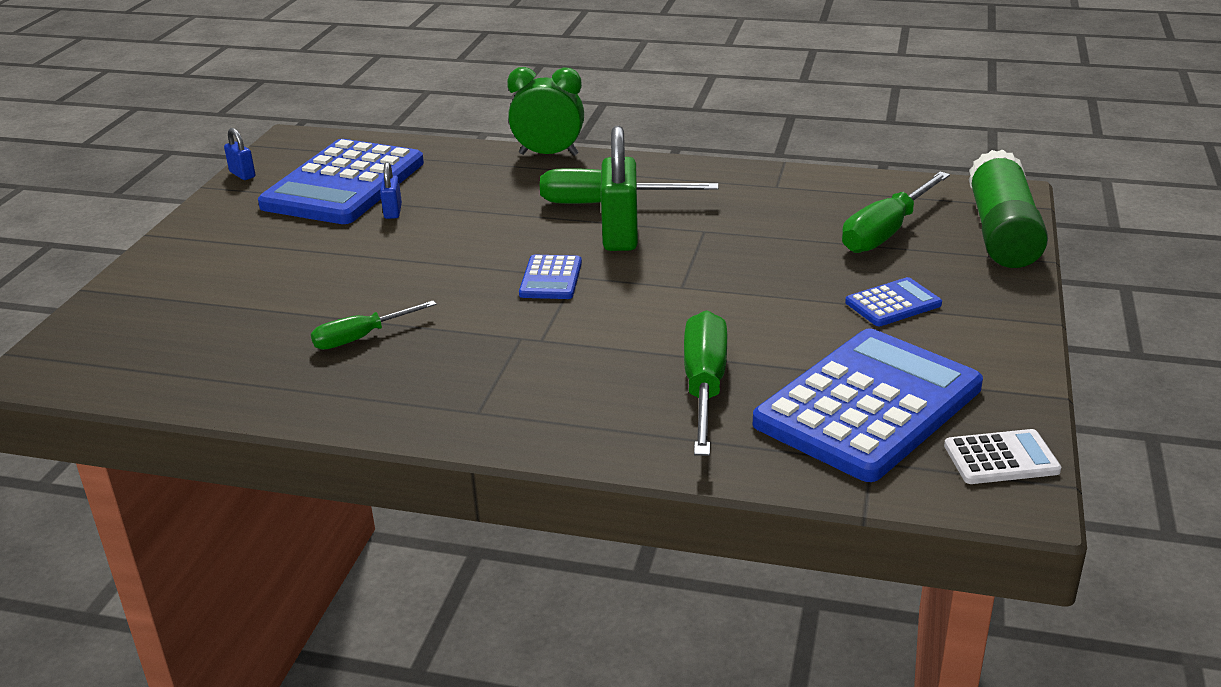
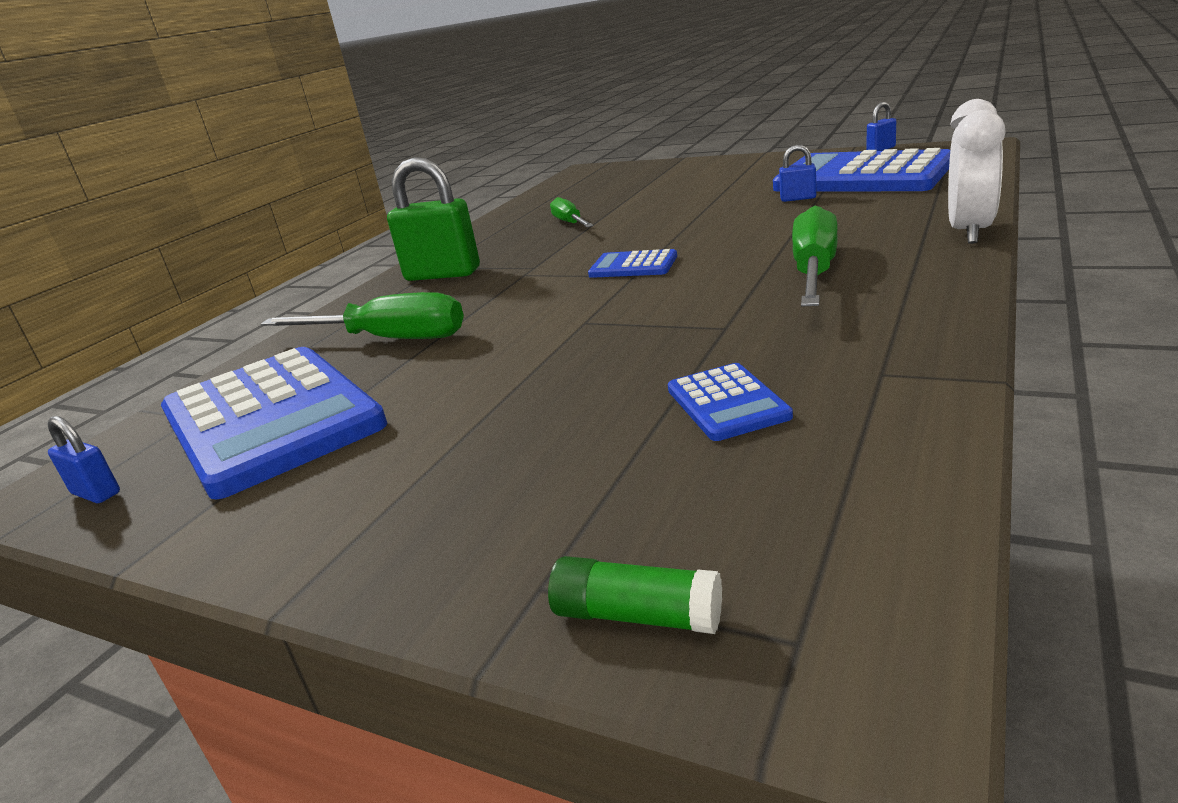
camera: 105 degrees right, 5 degrees down
(548, 154) = (969, 232): green clock -> white clock
(620, 235) = (722, 285): green padlock -> green padlock (443, 274)
(886, 232) = (680, 465): green screwdriver -> none
(893, 303) = (453, 452): blue calculator -> blue calculator (727, 403)
(1001, 458) = (96, 493): white calculator -> blue padlock
(1002, 232) = (637, 615): green glue stick -> green glue stick, size x0.44

